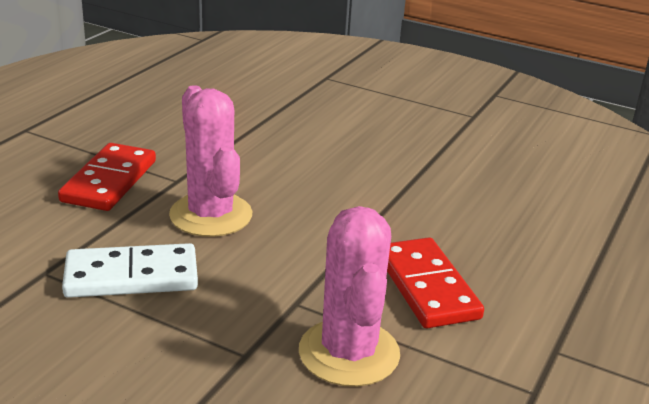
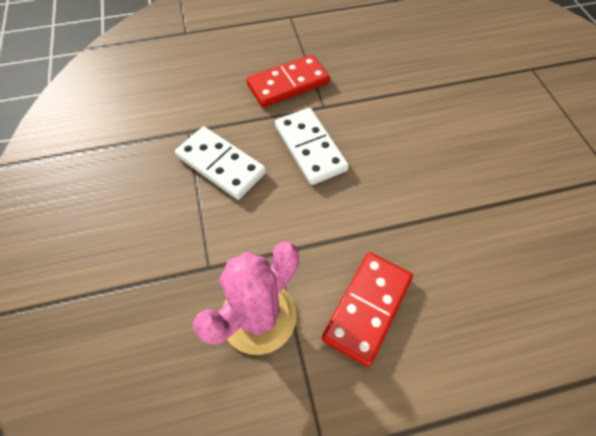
camera: 50 degrees right, 30 degrees up
(211, 215) = (310, 148): pink cactus -> white domino

